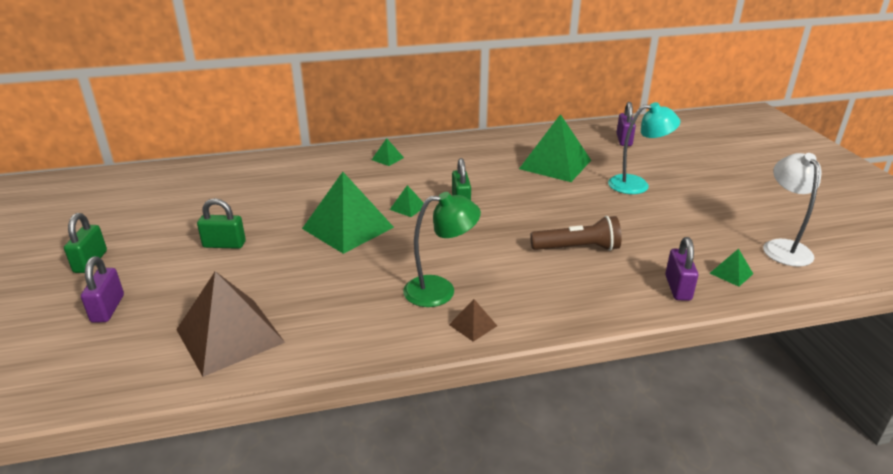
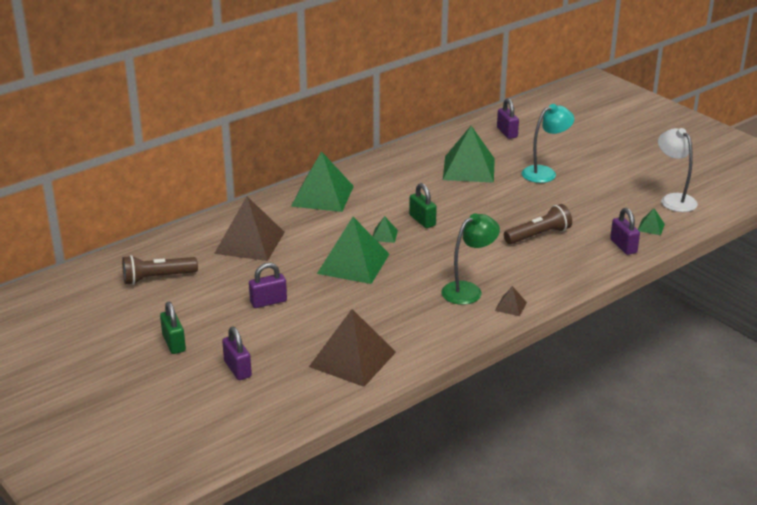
camera: 25 degrees left, 0 degrees up
(160, 196) = (157, 278): none -> brown flashlight
(224, 244) = (268, 302): green padlock -> purple padlock
(276, 184) = (249, 242): none -> brown pyramid
(387, 158) = (322, 196): green pyramid -> green pyramid, size x2.33

